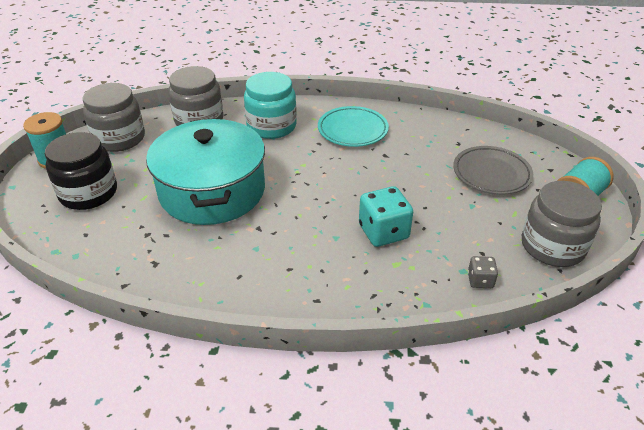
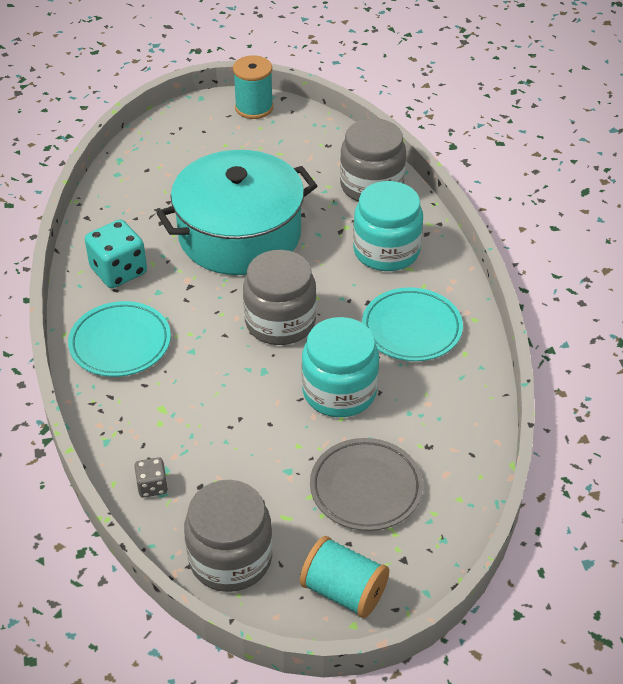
camera: 75 degrees right, 5 degrees up
(88, 193) = (207, 149): black jar -> none
(119, 138) = (307, 137): grey jar -> grey jar (280, 322)
(311, 280) = (120, 343): none -> turquoise plate
(383, 232) = (212, 390): turquoise dice -> turquoise dice (118, 271)
(401, 170) = (339, 391): none -> turquoise jar

